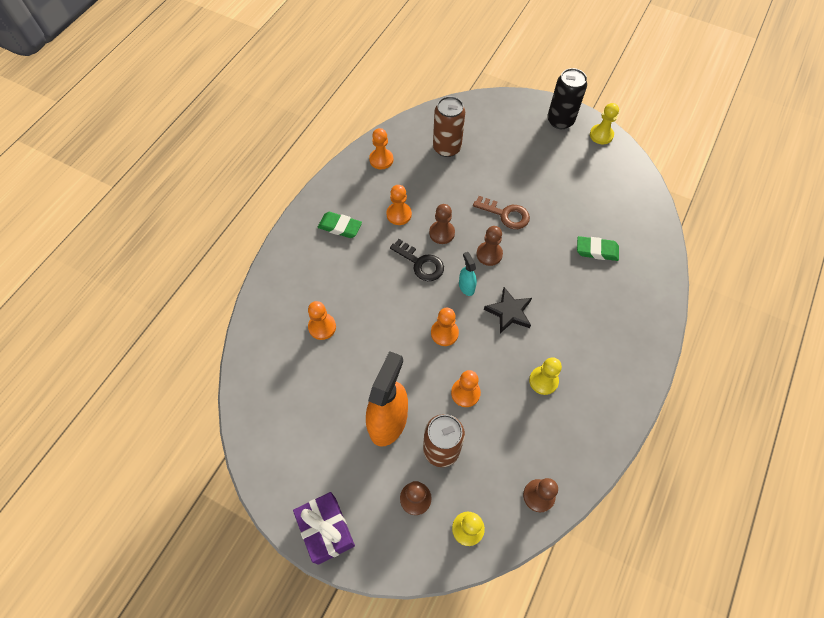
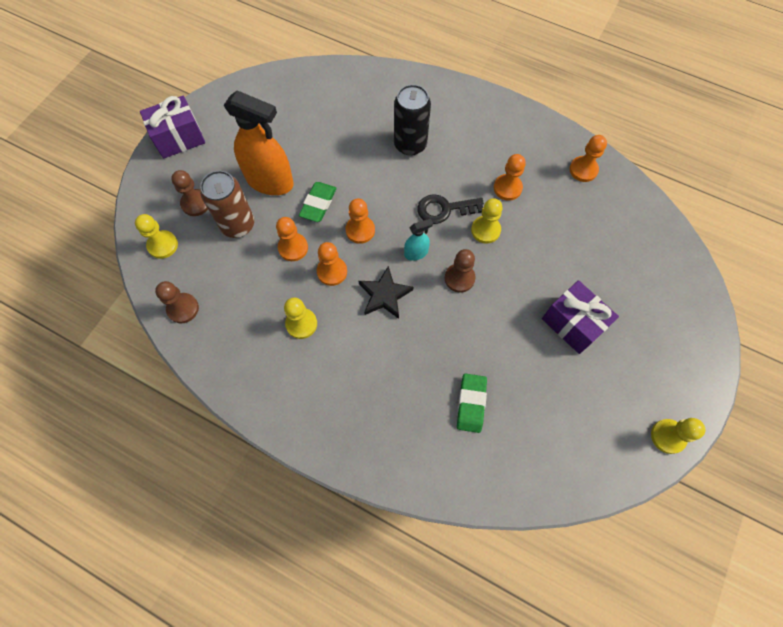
camera: 90 degrees right, 5 degrees up
(322, 327) = (369, 125): orange pawn -> orange pawn (332, 272)
(340, 227) = (486, 134): green eraser -> green eraser (318, 204)
(421, 263) = (444, 209): black key -> black key turned 45 degrees clockwise
(442, 233) = (485, 230): brown pawn -> yellow pawn
(447, 148) = (612, 238): brown can -> none
(506, 214) = (517, 300): brown key -> none
(523, 180) = (572, 324): none -> purple gift
(560, 121) = (684, 381): black can -> black can (410, 144)

